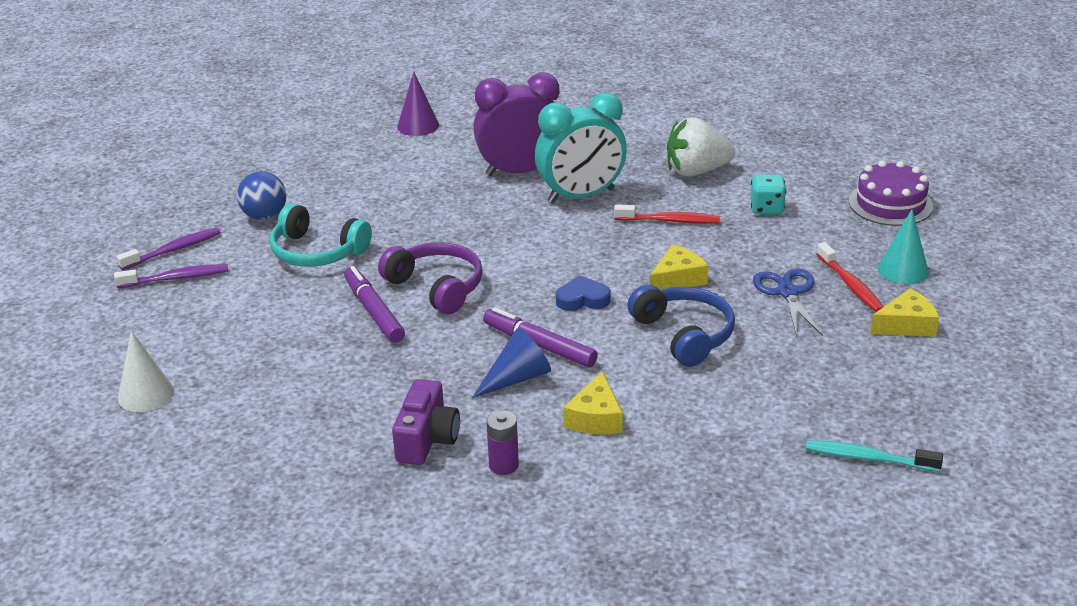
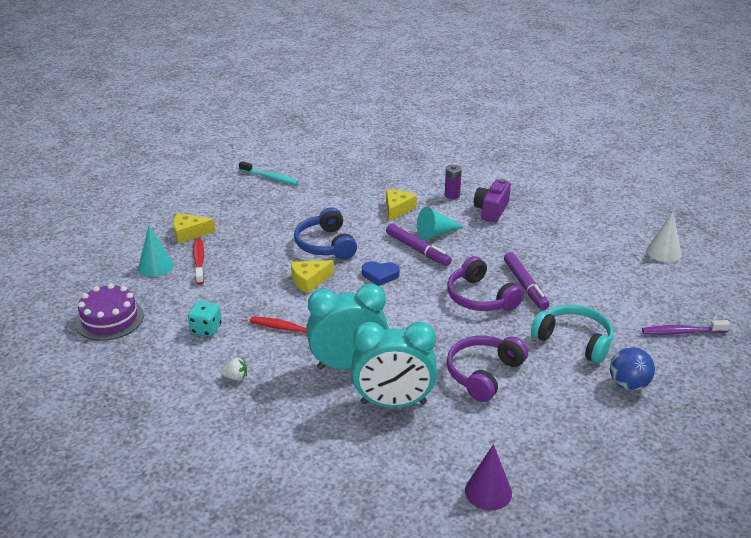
camera: 170 degrees left, 0 degrees up
(173, 250) = (696, 360): purple toothbrush -> none
(427, 206) = (483, 373): none -> purple headphones
(517, 378) = (436, 233): blue cone -> turquoise cone
(520, 171) = (393, 403): purple clock -> turquoise clock
(696, 171) = (235, 377): white strawberry -> white strawberry, size x0.43
(787, 292) = (243, 262): blue scissors -> none

